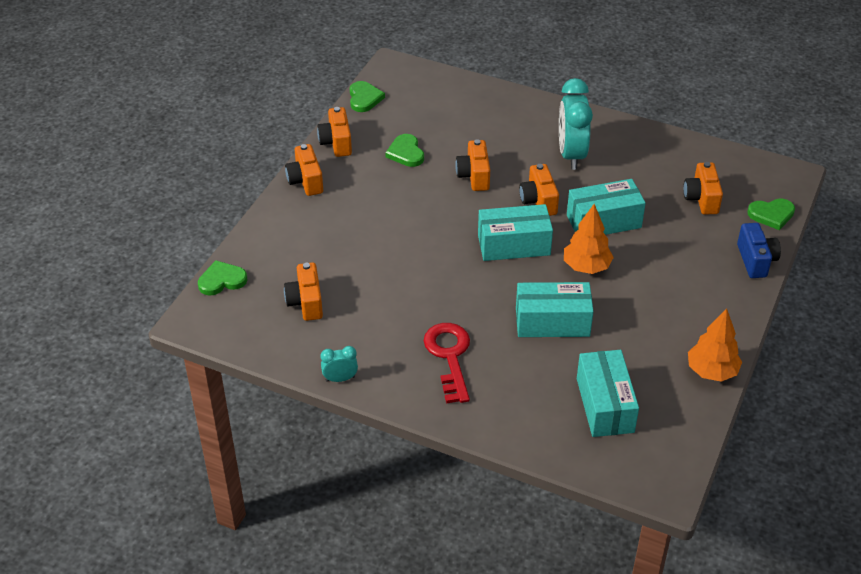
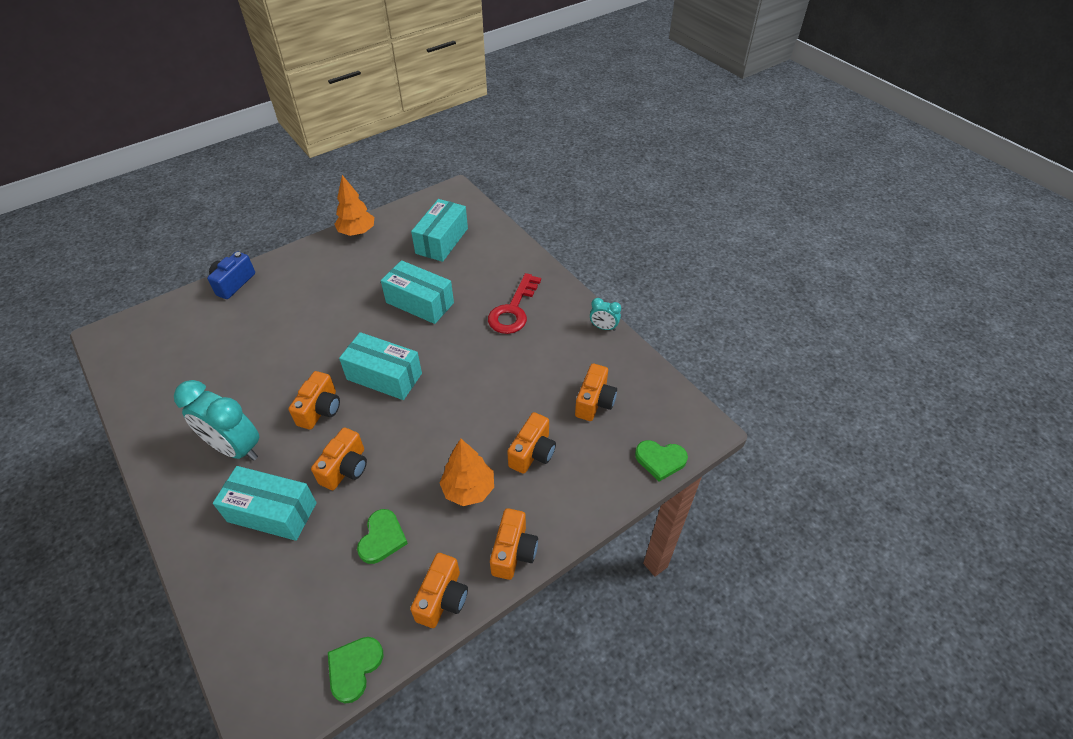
camera: 150 degrees left, 5 degrees up
(571, 155) = (235, 448): turquoise clock -> turquoise clock turned 90 degrees clockwise
(586, 267) = (351, 332): orange tree -> orange tree (468, 489)
(603, 221) = (293, 364): turquoise box -> turquoise box (272, 512)
(701, 199) = (197, 347): orange camera -> orange camera (532, 453)
(771, 215) = (171, 310): green heart -> none

